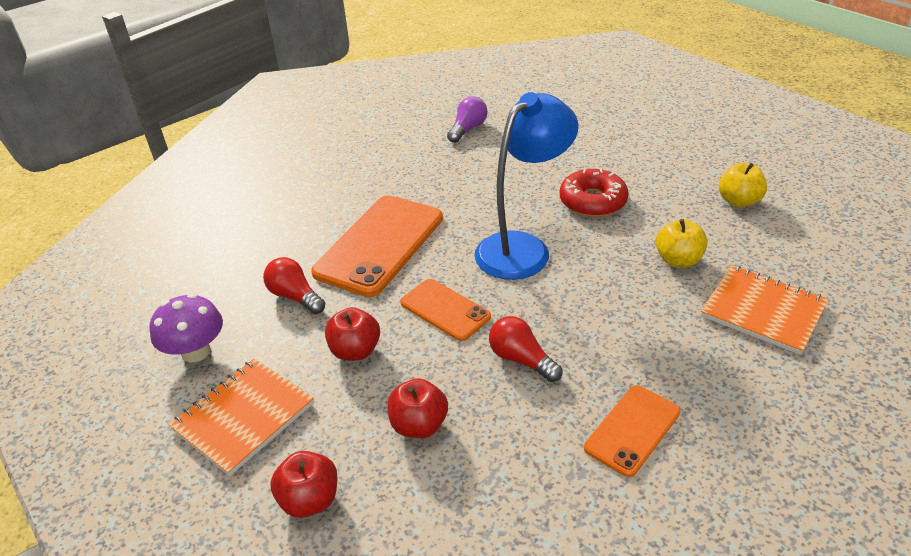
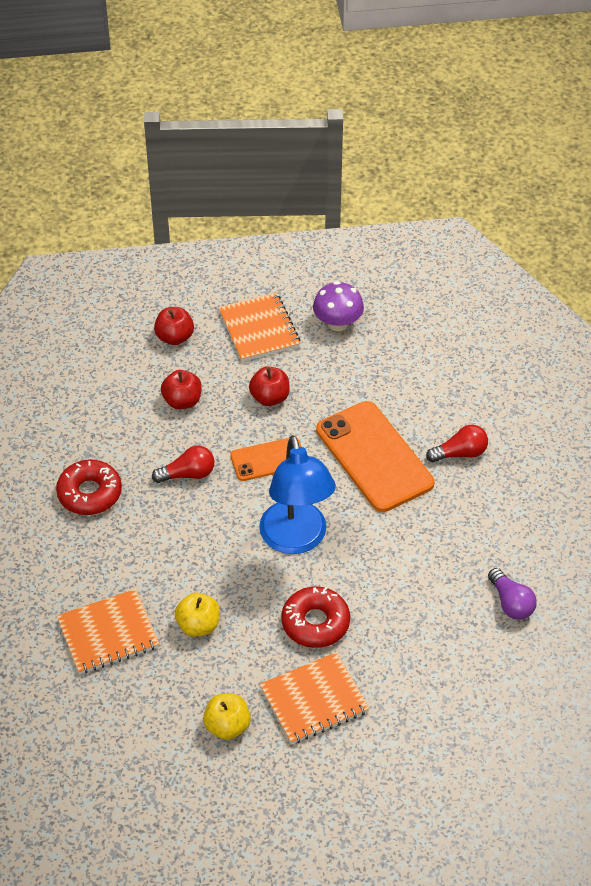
camera: 120 degrees right, 10 degrees up
(295, 296) = (353, 387): red light bulb -> red light bulb (460, 453)
(632, 430) = (89, 493): orange phone -> red donut
(658, 173) = (314, 700): none -> orange notebook

